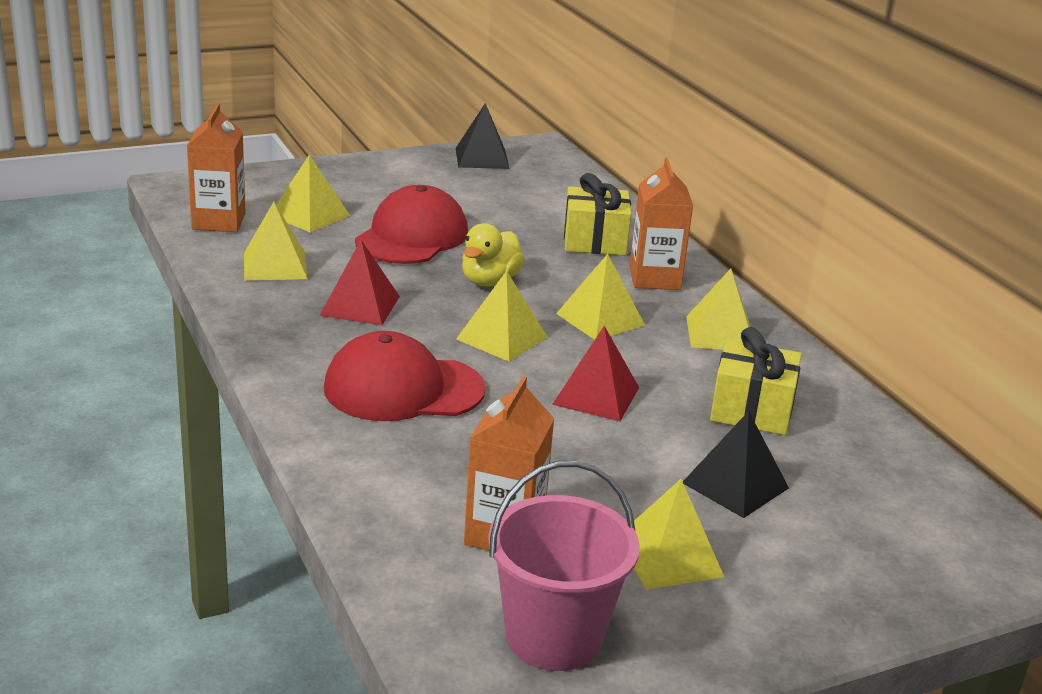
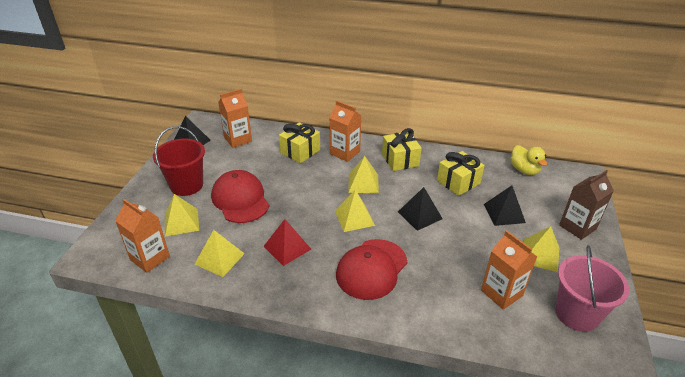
camera: 50 degrees left, 10 degrees up
(386, 190) = (186, 185): none -> red bucket
(490, 281) = (304, 197): yellow duck -> yellow duck (524, 170)
(543, 186) = (238, 139): none -> orange carton
(596, 396) = (420, 215): red pyramid -> black pyramid
(720, 334) = (400, 160): yellow pyramid -> yellow gift
(827, 589) = (577, 227): none -> brown carton

